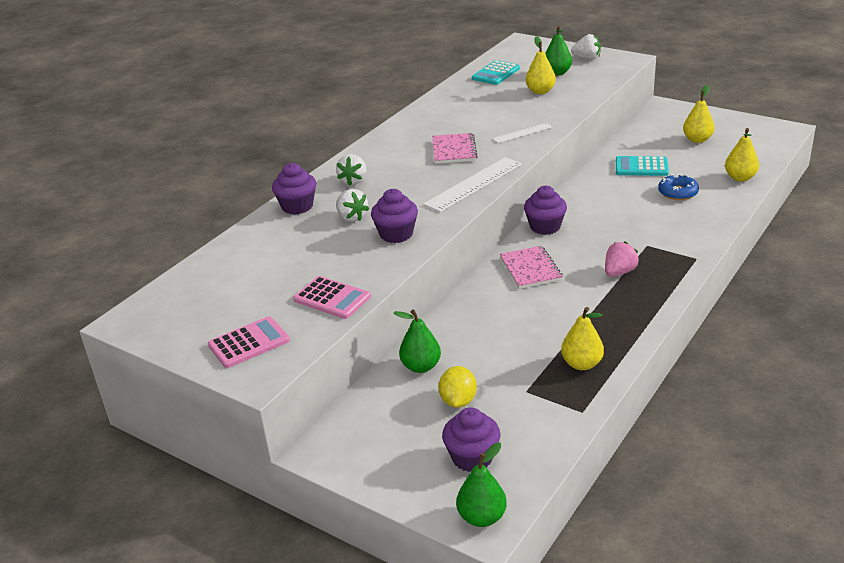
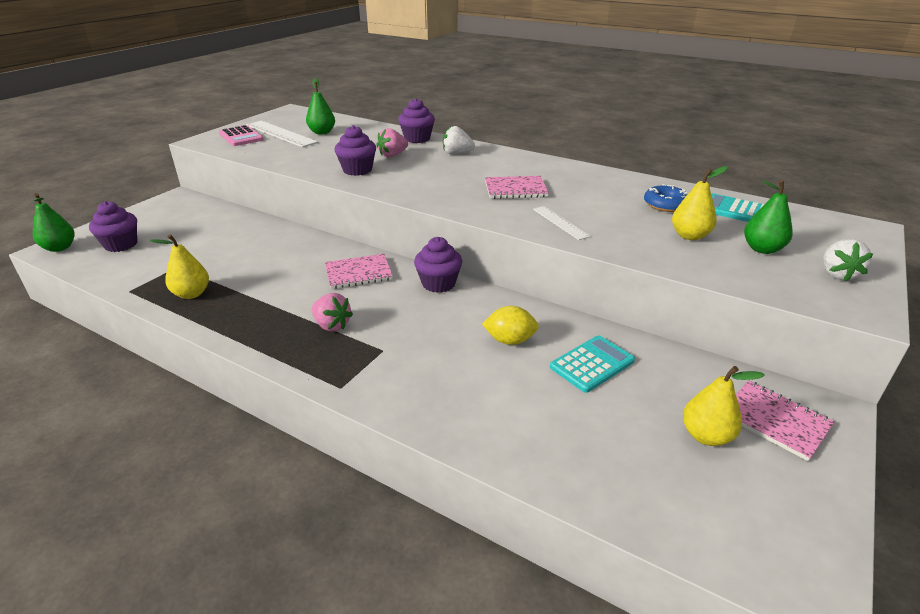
camera: 85 degrees right, 0 degrees up
(332, 298) = (276, 154): pink calculator -> none
(352, 217) = (392, 155): white strawberry -> pink strawberry
(421, 366) = (240, 225): green pear -> green pear (322, 132)
(458, 401) = (188, 239): yellow lemon -> yellow lemon (510, 340)
(474, 184) = (439, 198): white ruler -> white ruler (280, 134)
(641, 167) = (592, 364): turquoise calculator -> turquoise calculator turned 45 degrees clockwise
(678, 121) = (775, 421): none -> pink notebook
(678, 192) = (516, 391): blue donut -> blue donut (665, 204)
(740, 178) = (569, 470): yellow pear -> none

